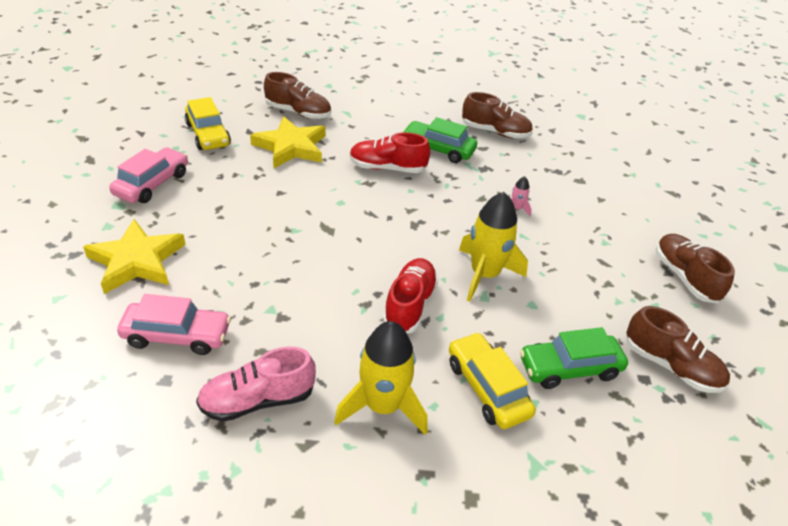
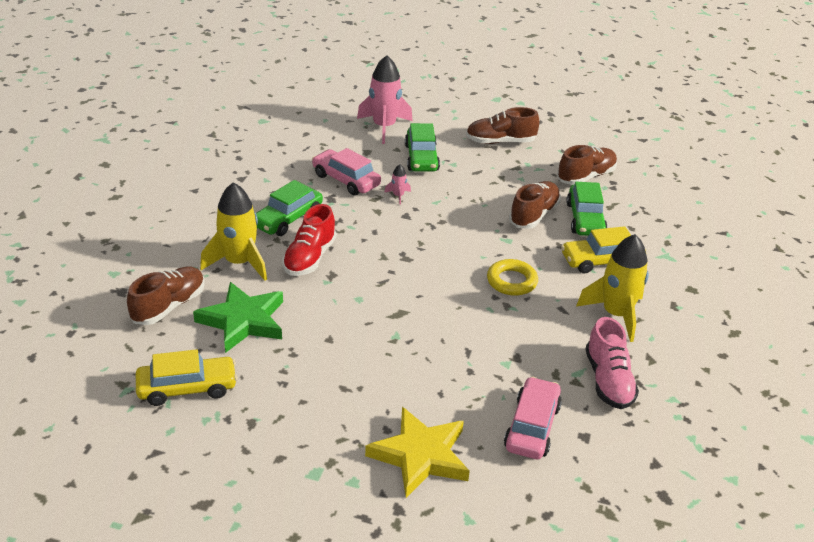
camera: 75 degrees left, 5 degrees down
(152, 184) = (280, 442): pink car -> pink car (346, 180)
(291, 147) = (243, 321): yellow star -> green star
(409, 305) = (511, 281): red shoe -> yellow ring
(484, 275) = (481, 234): yellow rocket -> yellow rocket (239, 263)
(495, 132) = (270, 177): brown shoe -> brown shoe (534, 215)
(598, 217) = (421, 158): none -> green car
(635, 186) = (384, 127): none -> pink rocket

